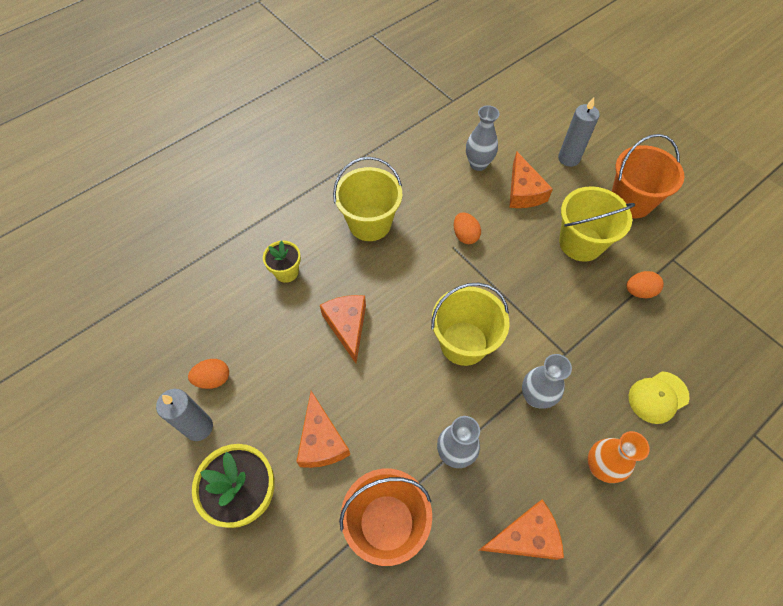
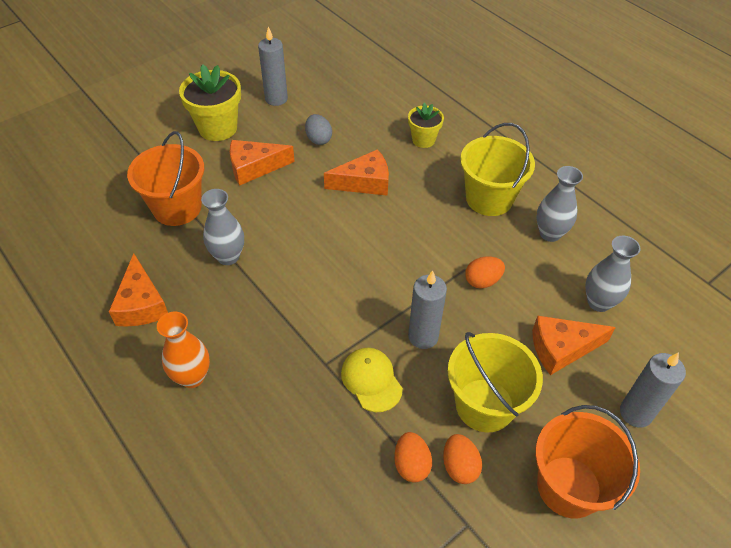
camera: 90 degrees right, 10 degrees down
(213, 379) = (317, 103): orange egg -> orange egg (459, 466)
(278, 373) = (318, 139): none -> grey egg
(463, 343) = (342, 270): yellow bucket -> none
(527, 280) = (423, 336): none -> grey candle
(535, 397) = (276, 328): grey vase -> grey vase (550, 233)
(658, 397) = (262, 454): yellow cap -> yellow cap (371, 380)

